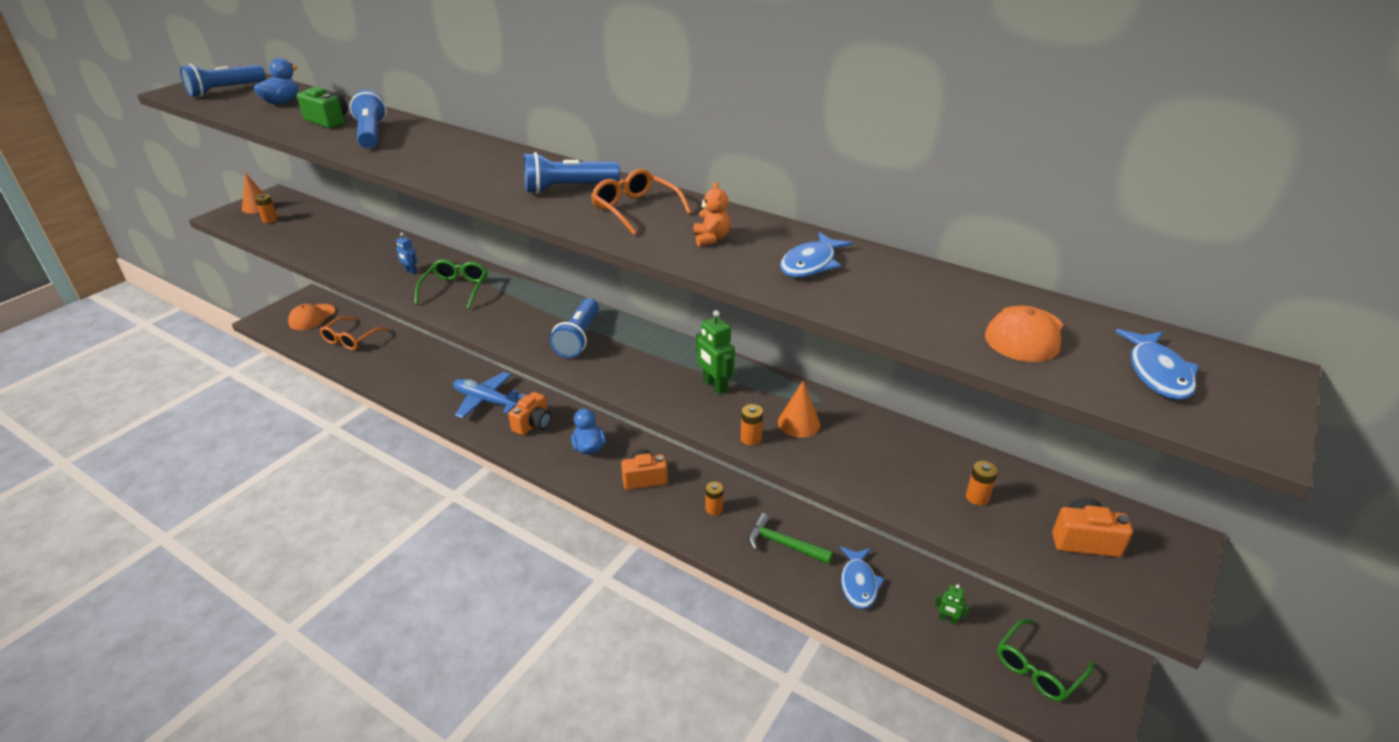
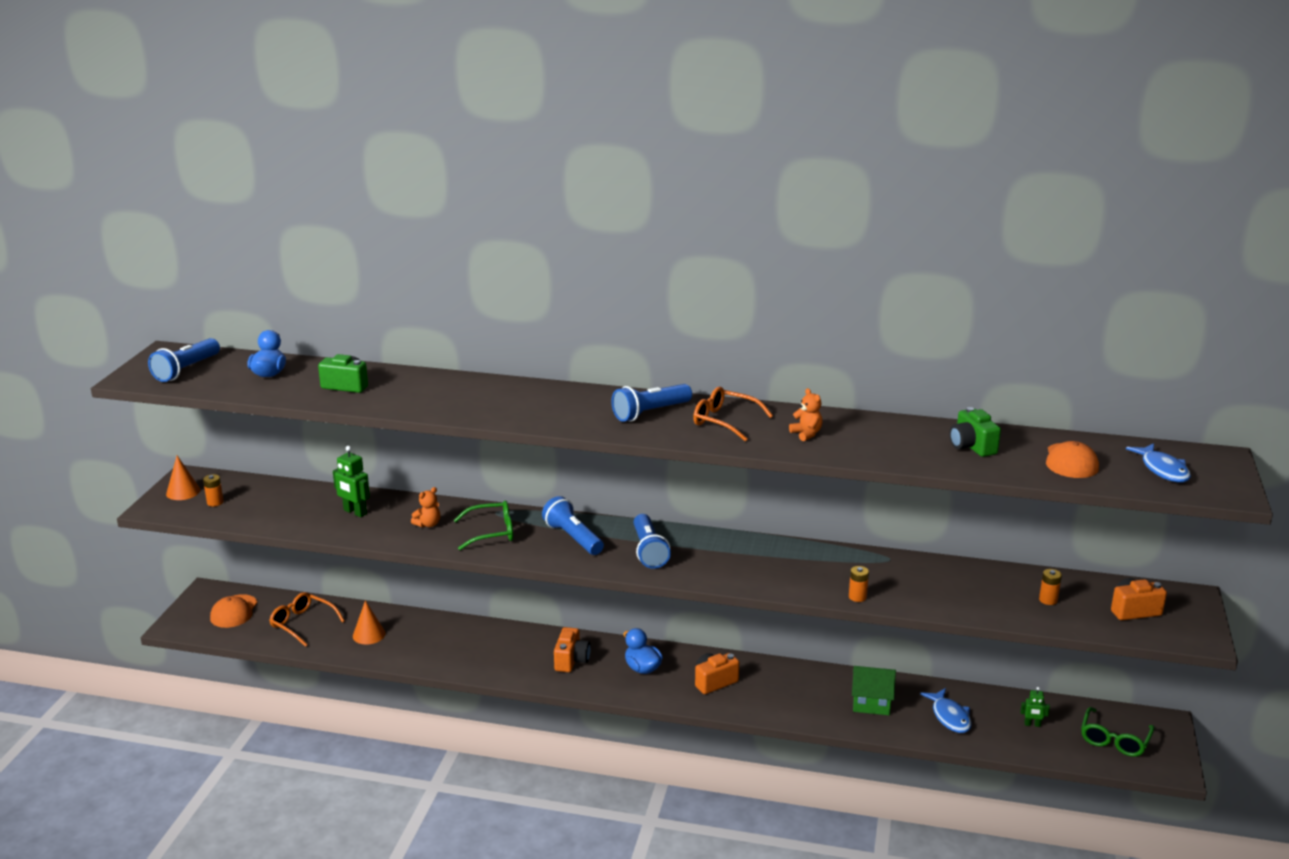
camera: 20 degrees left, 10 degrees down
(351, 339) = (302, 624): orange glasses -> orange glasses turned 120 degrees clockwise
(371, 134) = (408, 392): blue flashlight -> blue flashlight (573, 538)
(410, 271) = (428, 524): blue robot -> orange teddy bear
(455, 289) = (491, 532): green glasses -> green glasses turned 90 degrees clockwise
(486, 401) = (506, 650): blue plane -> none
(714, 385) = (798, 565): green robot -> green robot (355, 512)
(714, 509) = (794, 691): orange battery -> none
(783, 544) = (871, 704): green hammer -> green house
(799, 423) = (886, 578): orange cone -> orange cone (369, 634)
(810, 264) = (895, 440): blue fish -> none
(901, 289) = (971, 446): none -> green camera

